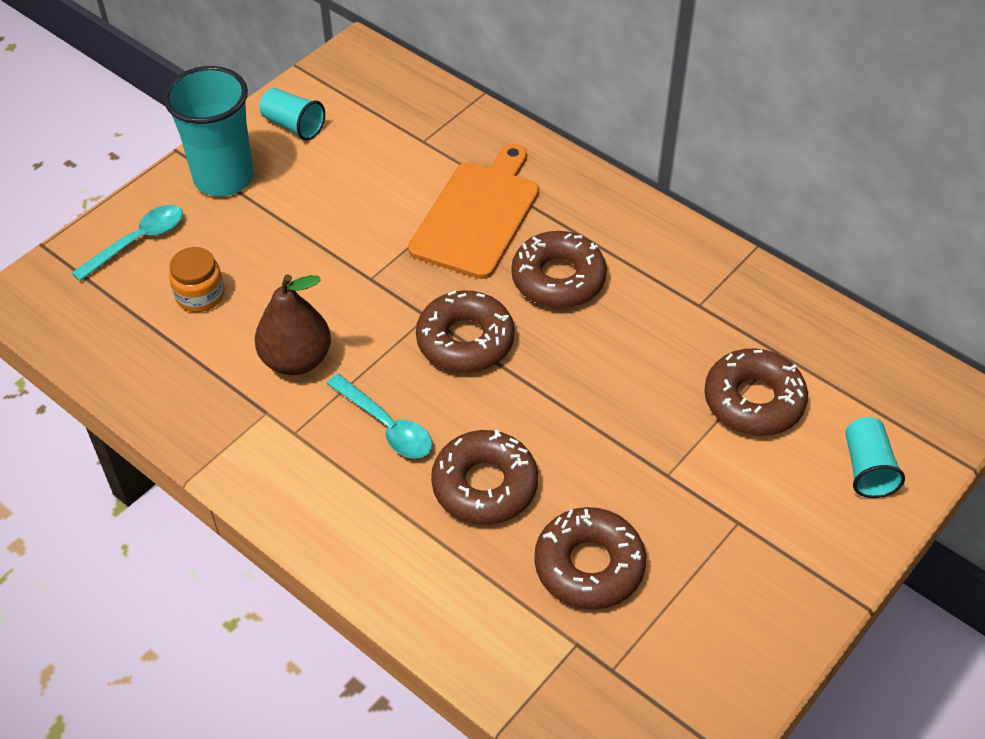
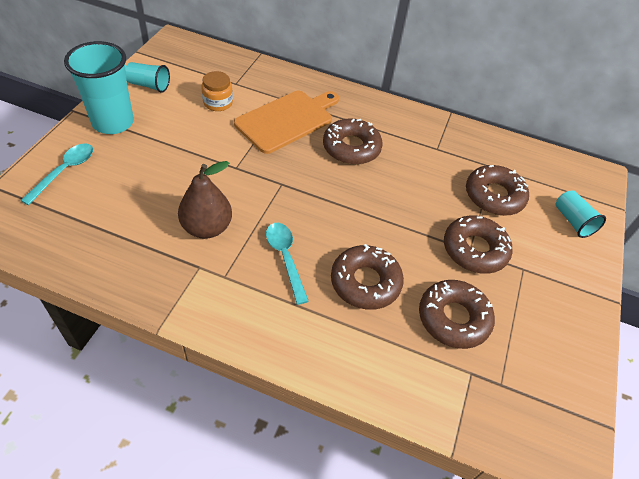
camera: 25 degrees left, 0 degrees up
(200, 295) = (123, 198): orange jar -> orange jar (218, 103)
(386, 426) = (285, 258): turquoise spoon -> turquoise spoon turned 135 degrees counterclockwise
(465, 340) = (312, 194): brown donut -> brown donut (474, 250)
(477, 215) = (287, 120): orange cutting board -> orange cutting board turned 45 degrees clockwise

